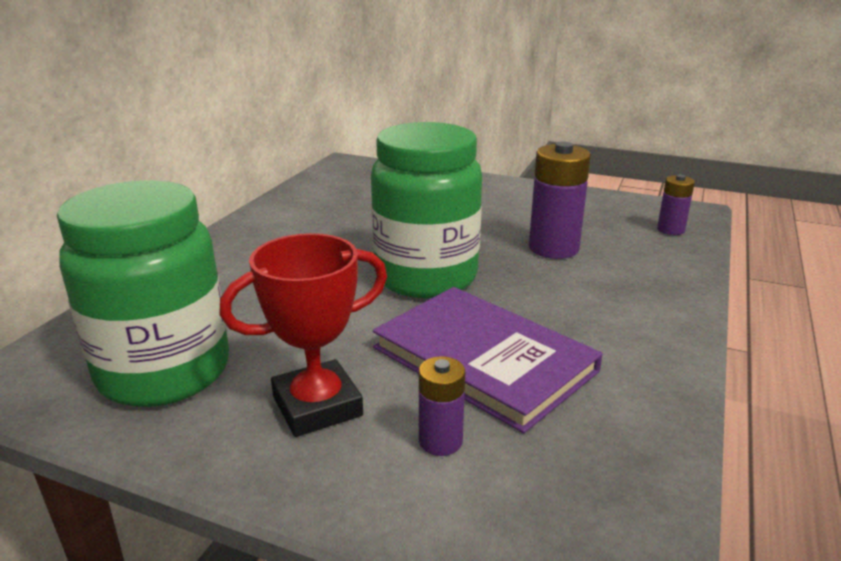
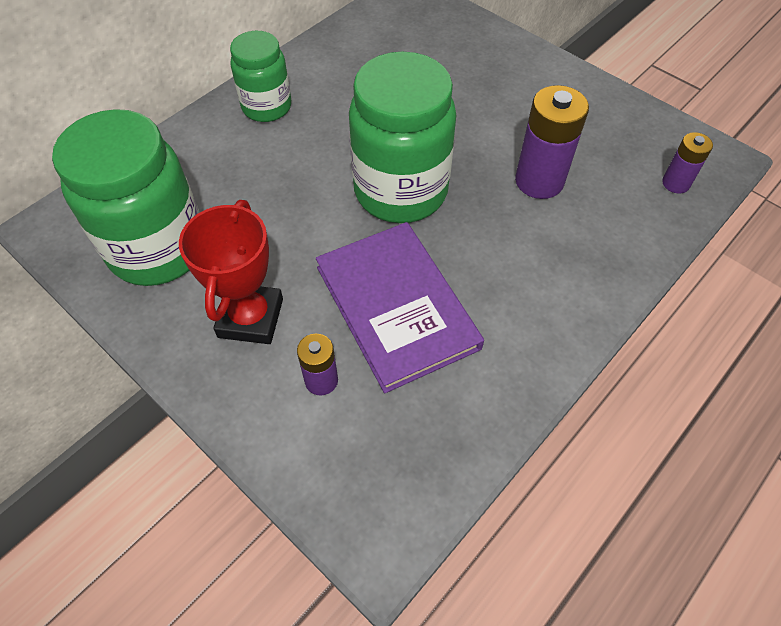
camera: 20 degrees right, 30 degrees up
(245, 246) = (267, 107): none -> green jar
(317, 406) = (251, 318): red trophy -> red trophy turned 75 degrees counterclockwise

